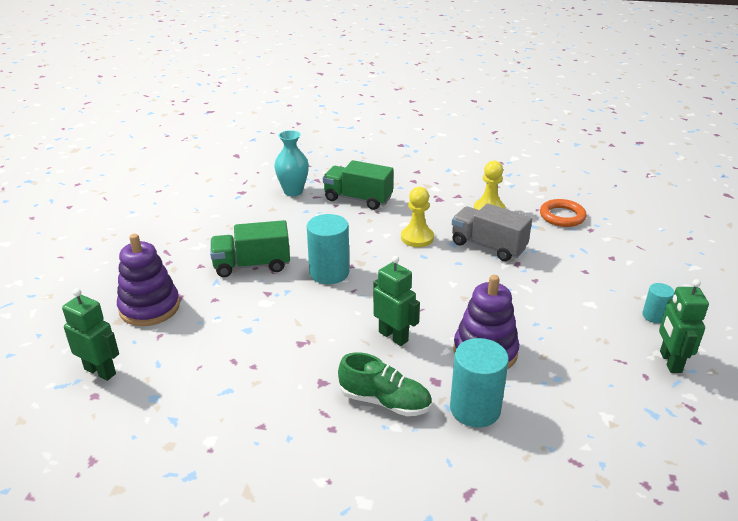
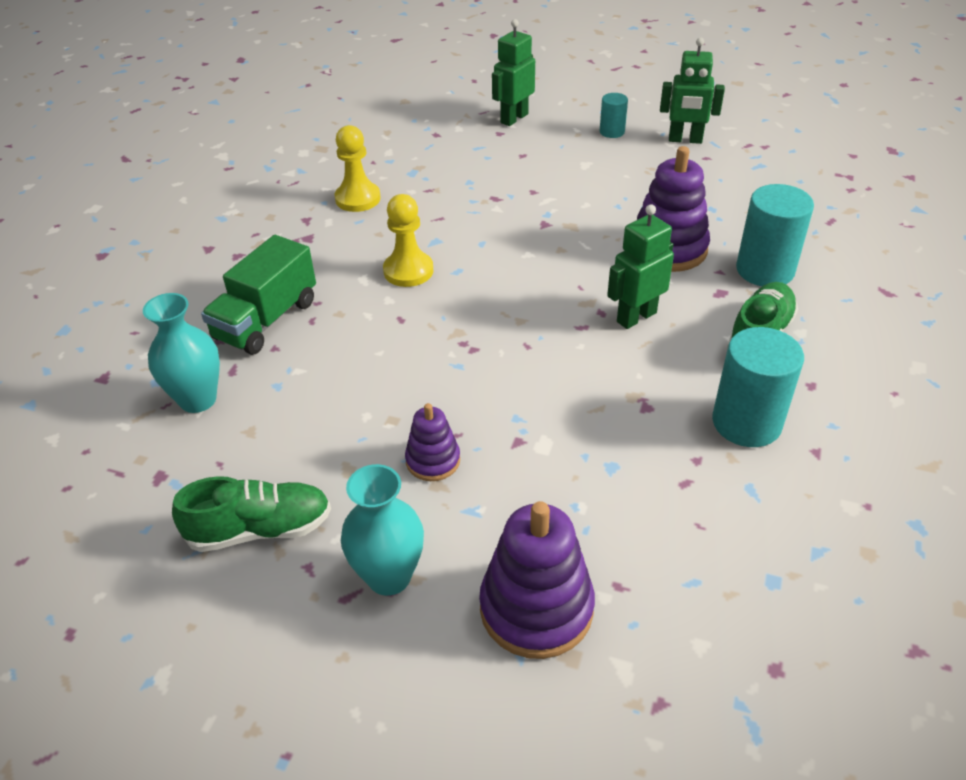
camera: 80 degrees left, 10 degrees up
(100, 371) = (714, 668): green robot -> green robot (514, 118)
(176, 261) = (389, 576): none -> turquoise vase
(208, 222) = (260, 529): none -> green shoe
(252, 265) = (433, 460): green truck -> purple stacking toy
(329, 273) = (477, 367): turquoise cylinder -> turquoise cylinder (746, 422)
(488, 246) = (449, 213): grey truck -> none
(562, 216) = (398, 147): orange ring -> none

